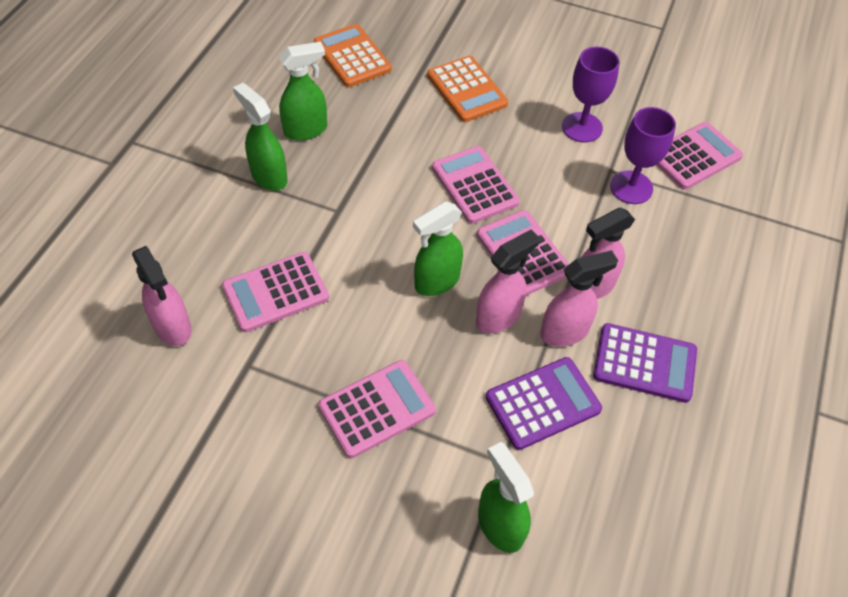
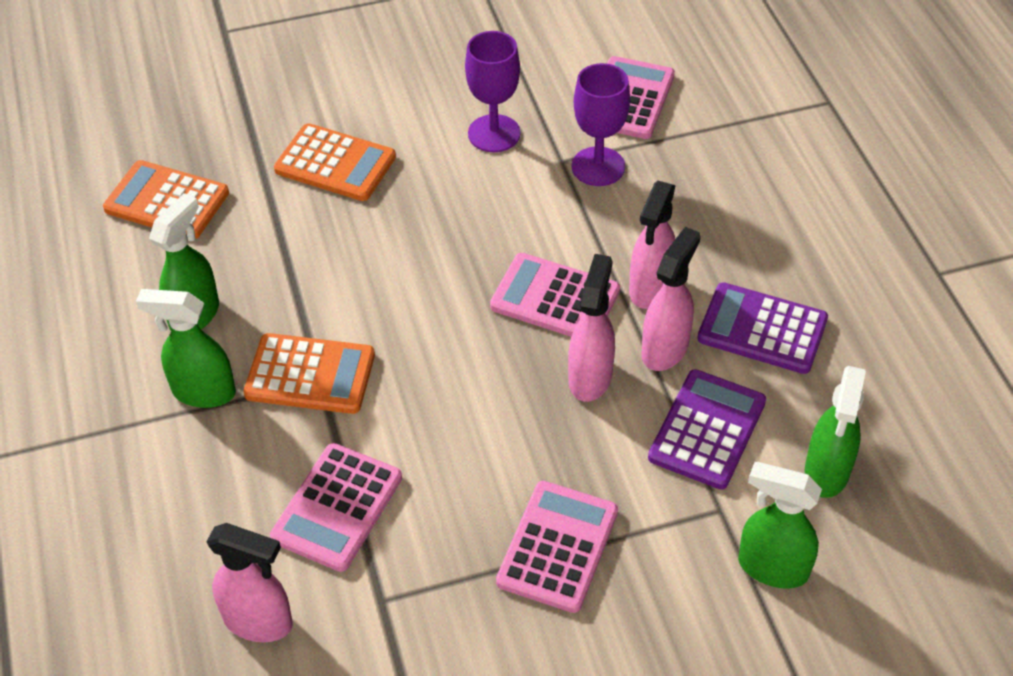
camera: 35 degrees left, 5 degrees down
(335, 205) = (310, 375): none -> orange calculator
(436, 282) = (496, 383): green spray bottle -> green spray bottle (826, 472)
(474, 185) = (441, 260): pink calculator -> none
(644, 363) = (762, 329): purple calculator -> purple calculator turned 135 degrees counterclockwise

